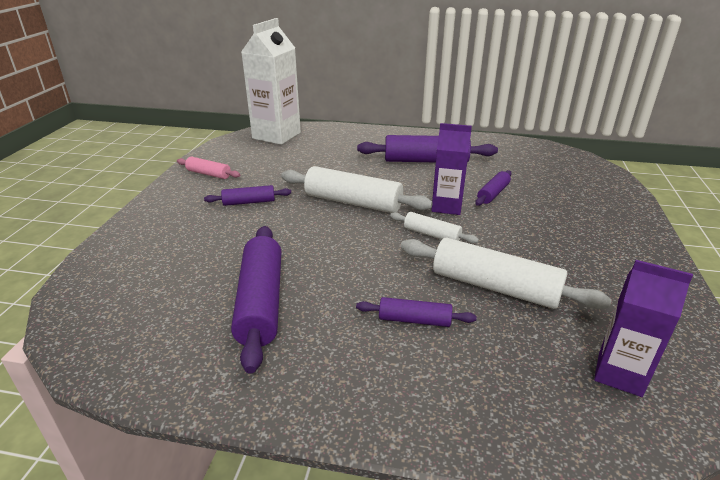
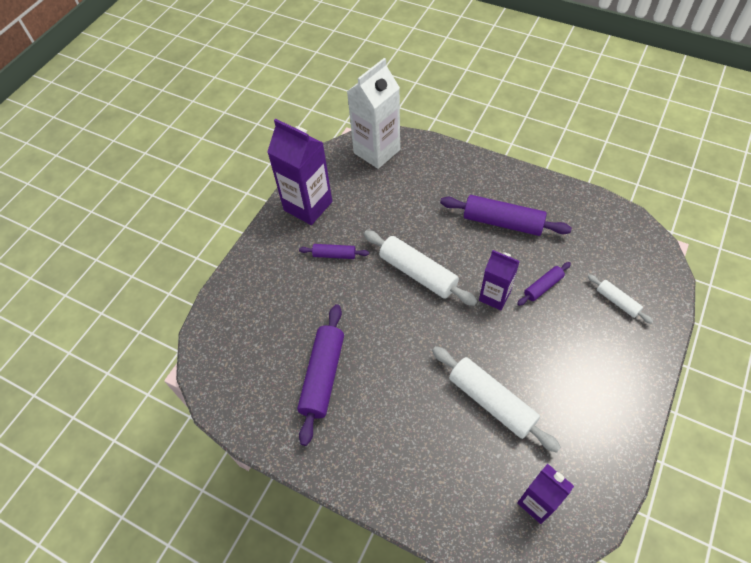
camera: 20 degrees right, 25 degrees up
(208, 174) = (308, 206): pink rolling pin -> purple carton
(414, 320) = (421, 419): purple rolling pin -> none
(432, 234) = (468, 330): white rolling pin -> white rolling pin (617, 302)

